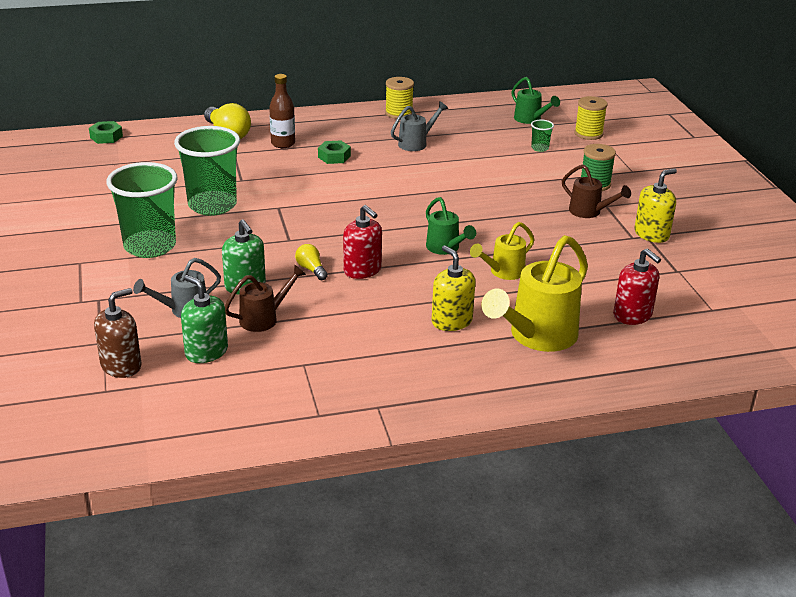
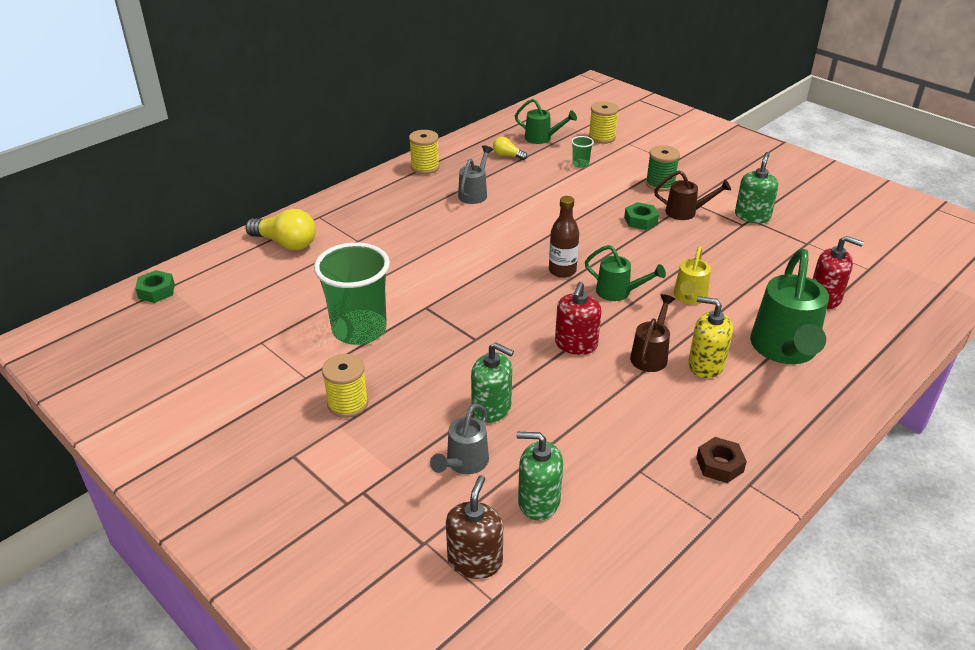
camera: 30 degrees left, 5 degrees up
(150, 246) = (348, 403): green cup -> yellow spool
(264, 318) = (549, 437): brown watering can -> brown watering can (650, 355)
(283, 144) = (353, 235): brown bottle -> brown bottle (562, 271)
(311, 269) = (531, 363): yellow light bulb -> yellow light bulb (507, 156)
(334, 157) = (417, 233): green nut -> green nut (640, 220)
(362, 270) = (576, 344): red soap dispenser -> red soap dispenser turned 90 degrees clockwise
(371, 386) = (719, 465): none -> brown nut
(537, 336) = (784, 350): yellow watering can -> green watering can
(651, 234) = (752, 216): yellow soap dispenser -> green soap dispenser

